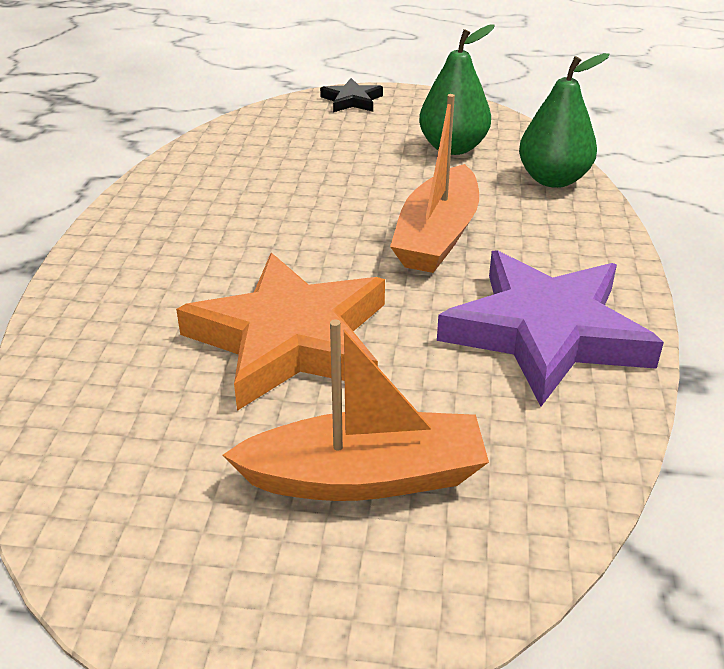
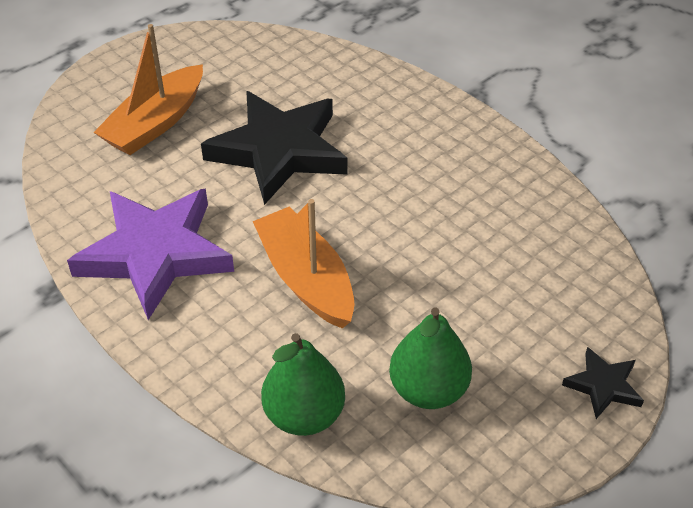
camera: 130 degrees right, 10 degrees up
(290, 340) = (279, 151): orange star -> black star

